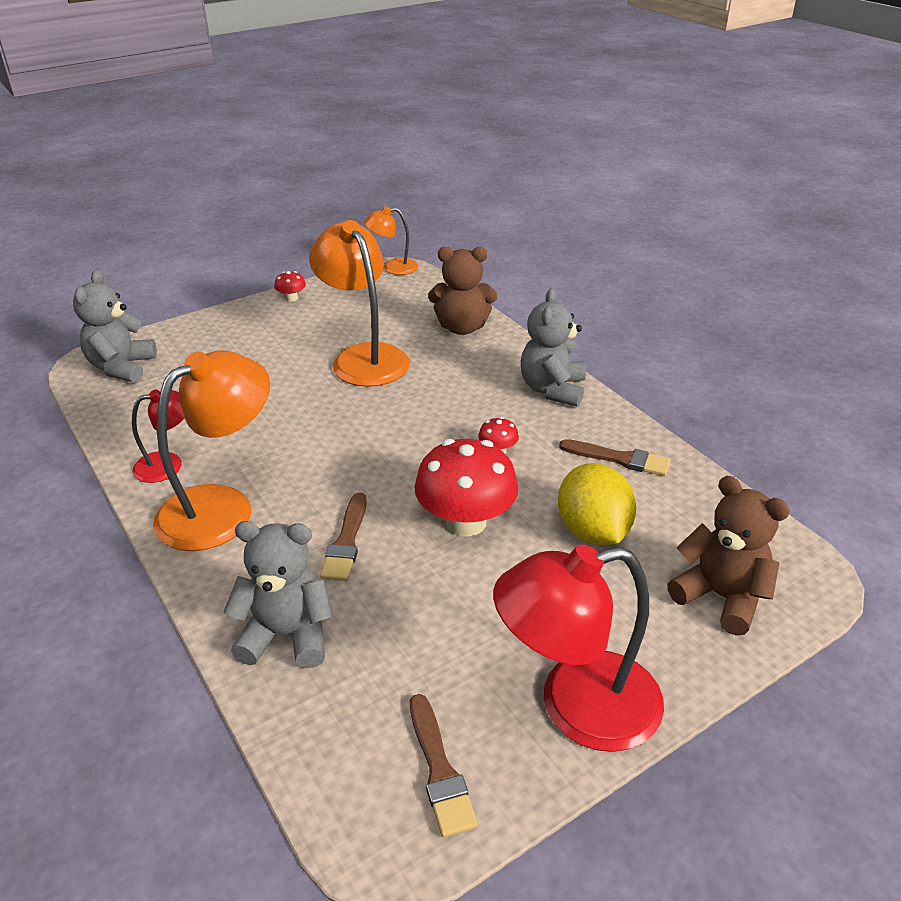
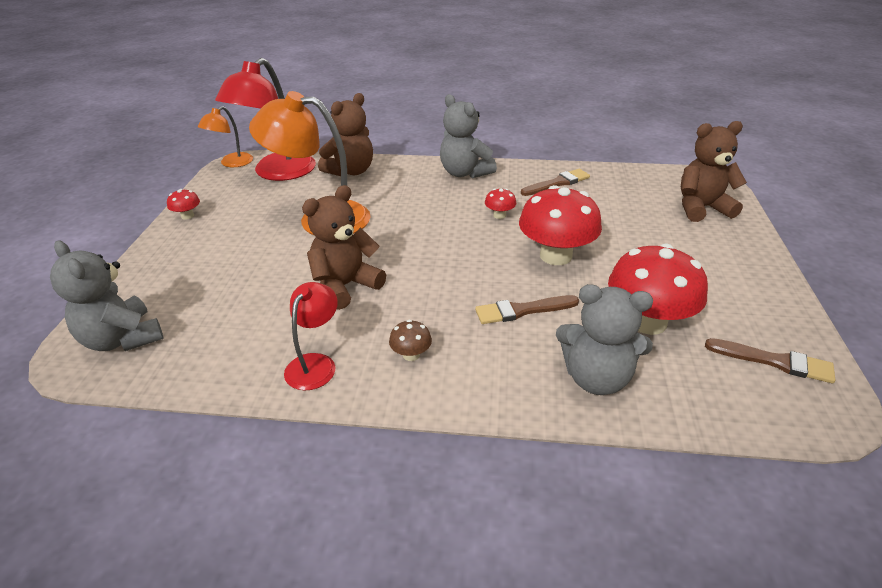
camera: 50 degrees left, 0 degrees up
(221, 507) = (411, 355): orange lamp -> brown mushroom
(279, 424) = (345, 286): none -> brown teddy bear
(287, 635) = (596, 378): grey teddy bear -> grey teddy bear turned 120 degrees counterclockwise
(346, 541) = (522, 310): brown brush -> brown brush turned 120 degrees clockwise
(414, 637) = (647, 322): none -> red mushroom
(577, 706) = (753, 288): red lamp -> red lamp (277, 173)
(593, 531) = (611, 219): yellow lemon -> none

